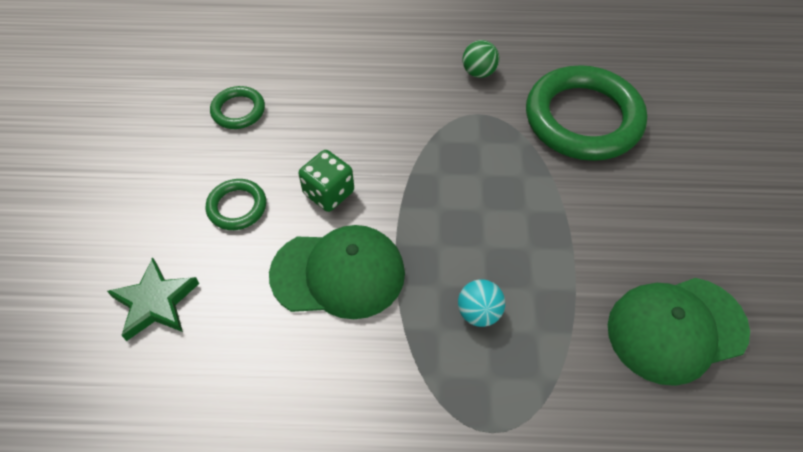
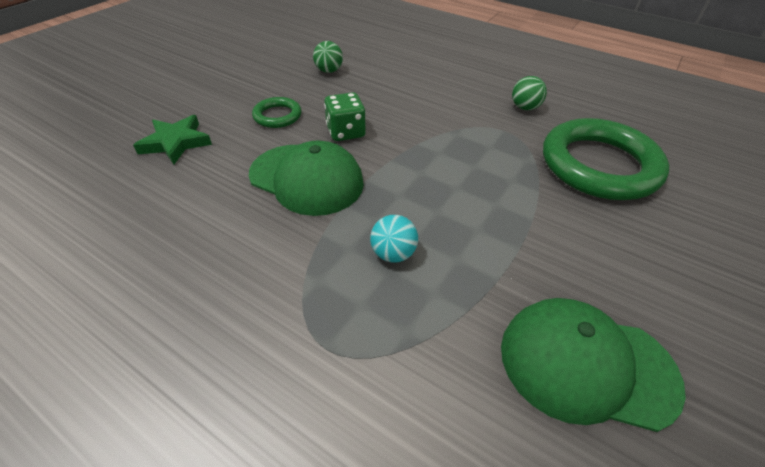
camera: 30 degrees right, 10 degrees down
(238, 110) = (329, 71): green ring -> green ball

